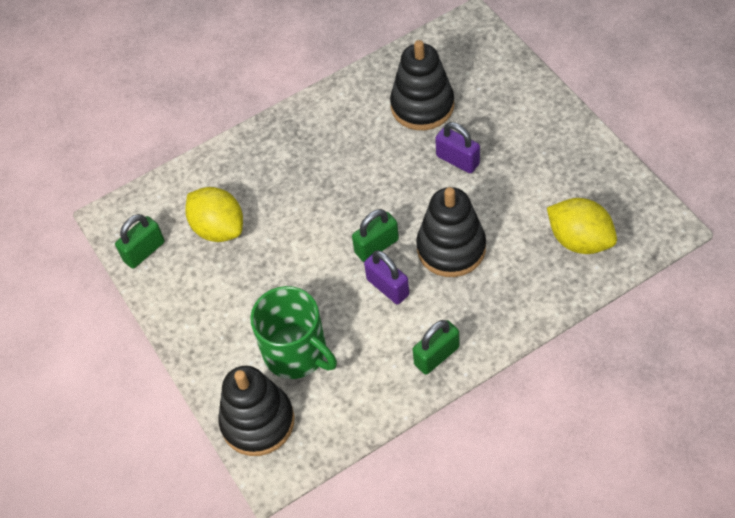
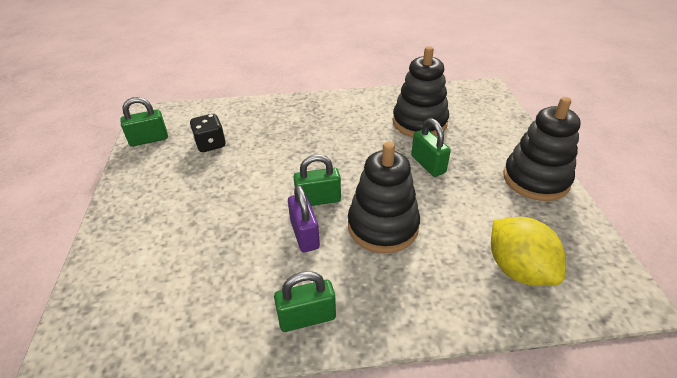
camera: 20 degrees right, 15 degrees down
(218, 228) = (210, 144): yellow lemon -> black dice
(258, 422) = (99, 301): black stacking toy -> black stacking toy (535, 179)
(296, 352) = (185, 255): green mug -> none
(457, 160) = (428, 164): purple padlock -> green padlock

